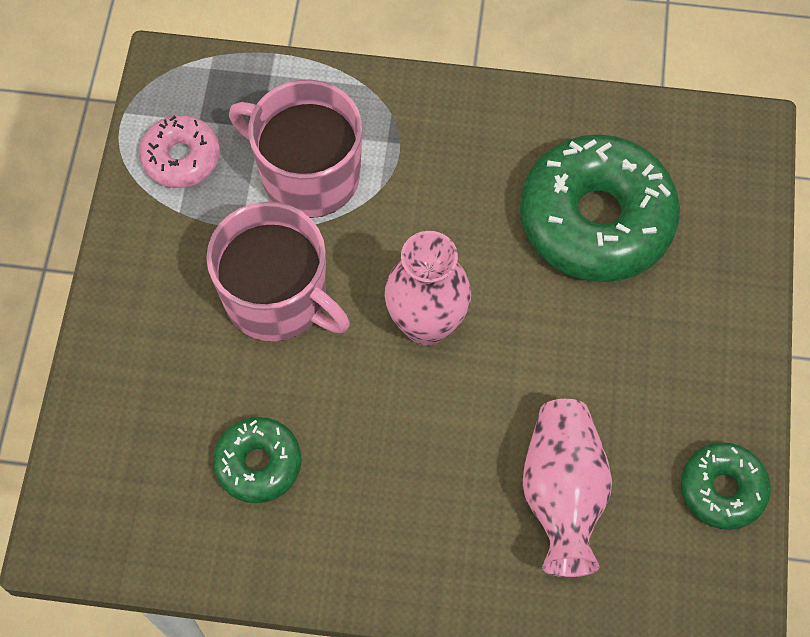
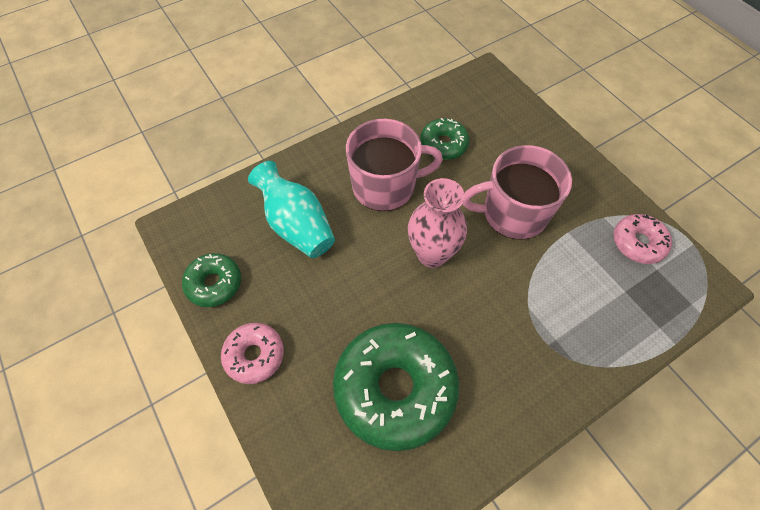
camera: 140 degrees right, 5 degrees down
(308, 175) = (571, 285): pink mug -> pink mug (385, 186)
(562, 494) = (297, 225): pink vase -> turquoise vase
(725, 362) = (254, 355): none -> pink donut

